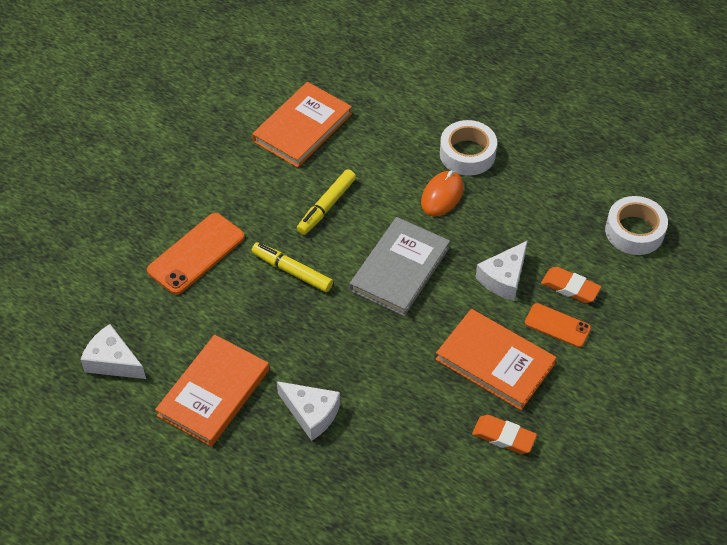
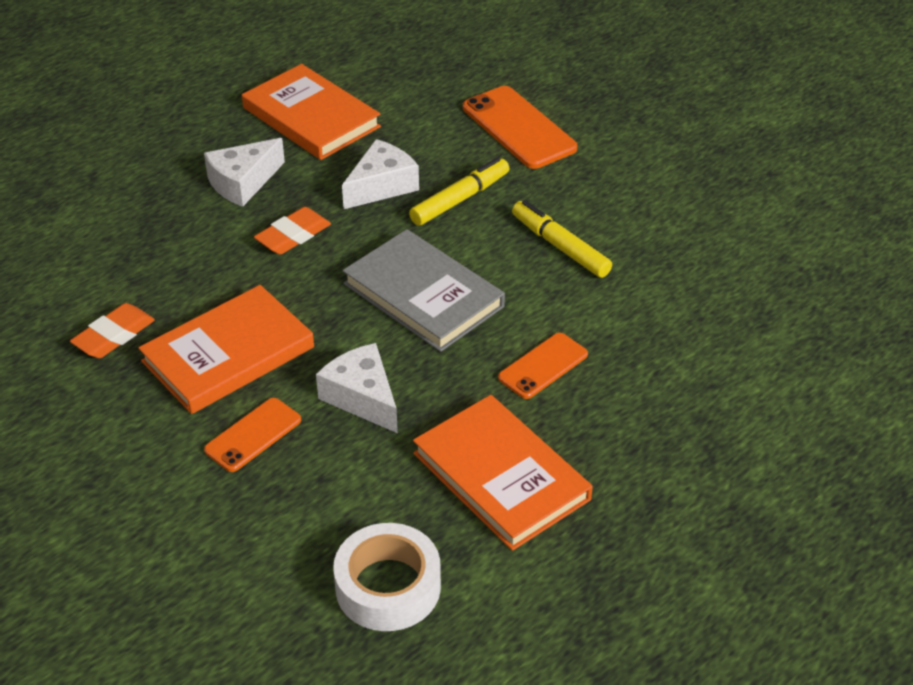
camera: 105 degrees right, 10 degrees down
(113, 361) = (389, 56): white cheese -> white cheese (382, 186)
(302, 127) = (718, 247): orange book -> orange book (501, 476)
(442, 195) = (543, 366): orange mouse -> orange phone
(467, 154) = (621, 414): white tape -> none
(570, 287) = (312, 469): orange eraser -> orange eraser (293, 235)

